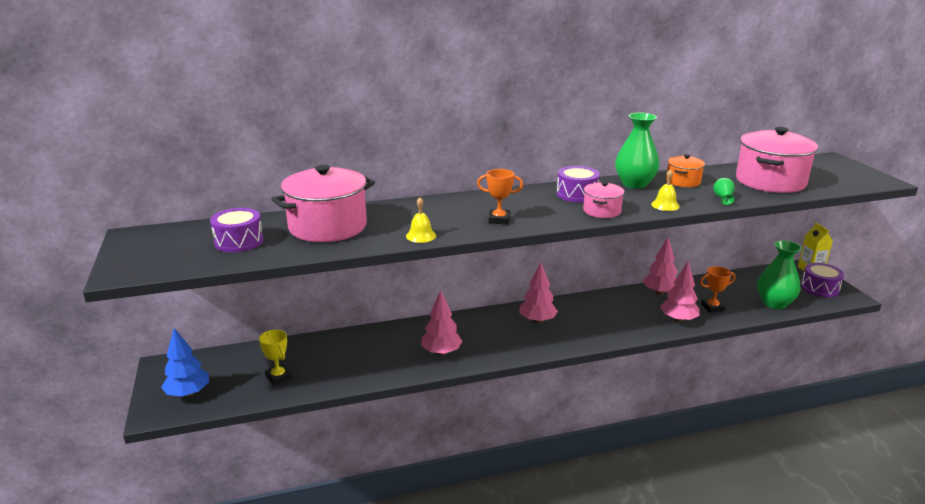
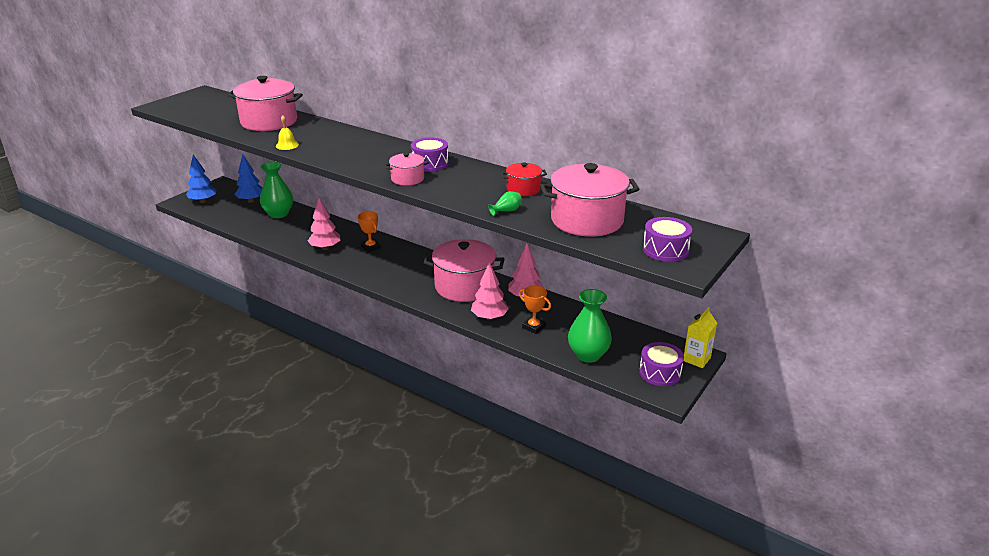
camera: 50 degrees right, 5 degrees up
(239, 241) = (222, 112): purple drum -> purple drum (665, 250)
(250, 360) = (251, 201): none -> blue tree
(278, 377) = (243, 215): yellow trophy -> none
(499, 220) = (343, 156): orange trophy -> orange trophy (370, 247)
(537, 320) = (409, 264): pink tree -> none
(612, 311) = (464, 286): none -> pink pot
(634, 184) = (486, 175): green vase -> green vase (278, 214)
(665, 205) = (455, 195): yellow bell -> none
(683, 181) = (523, 189): orange pot -> red pot

